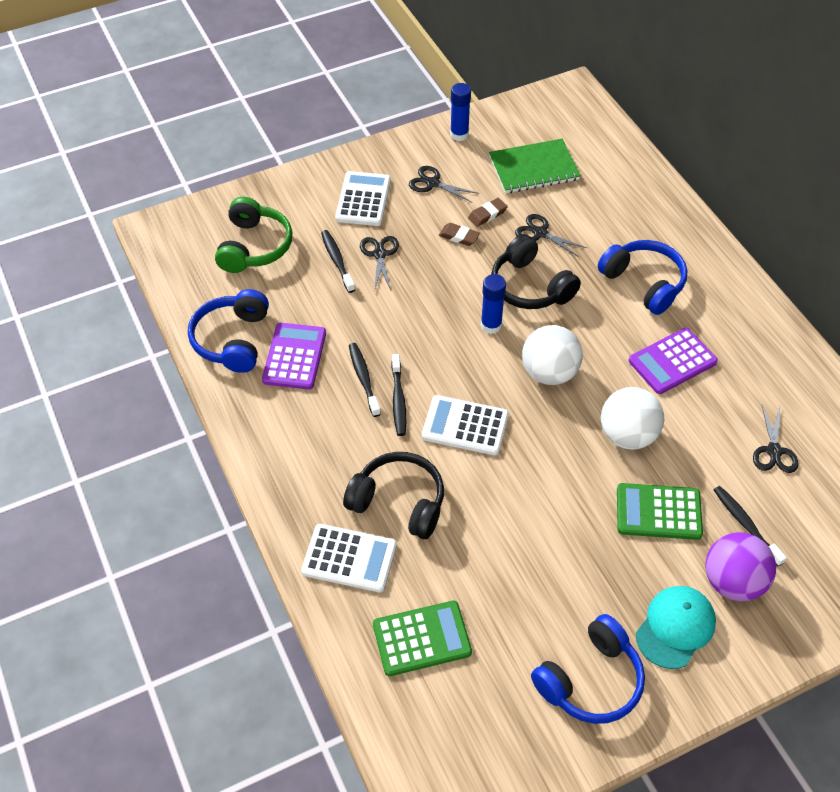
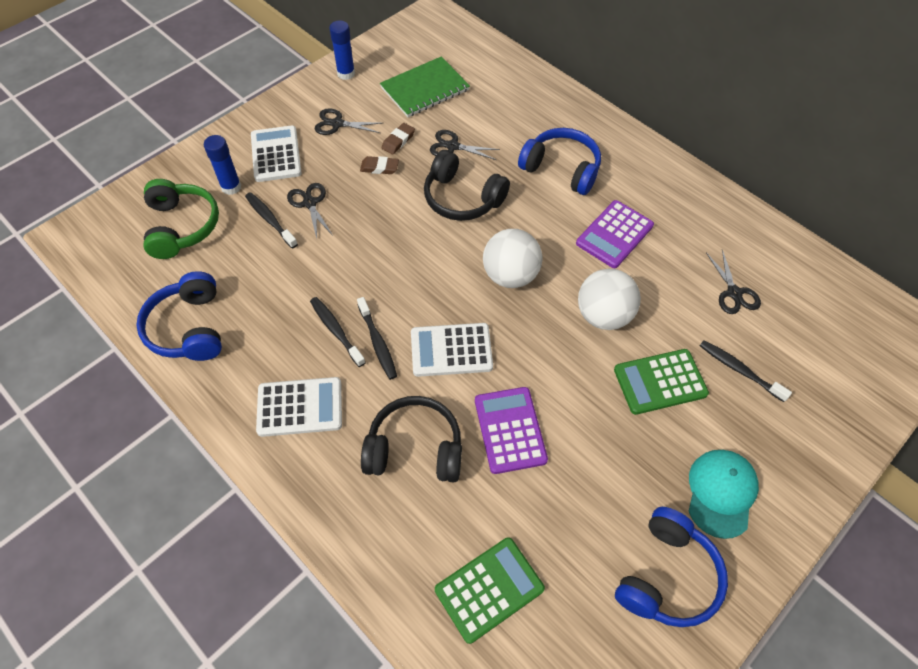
camera: 20 degrees left, 5 degrees up
(294, 357) = (259, 327): purple calculator -> purple calculator (510, 430)
(349, 558) = (386, 526): white calculator -> white calculator (300, 407)
(491, 325) = (439, 244): blue glue stick -> blue glue stick (231, 187)
(733, 582) = (751, 429): purple ball -> none

